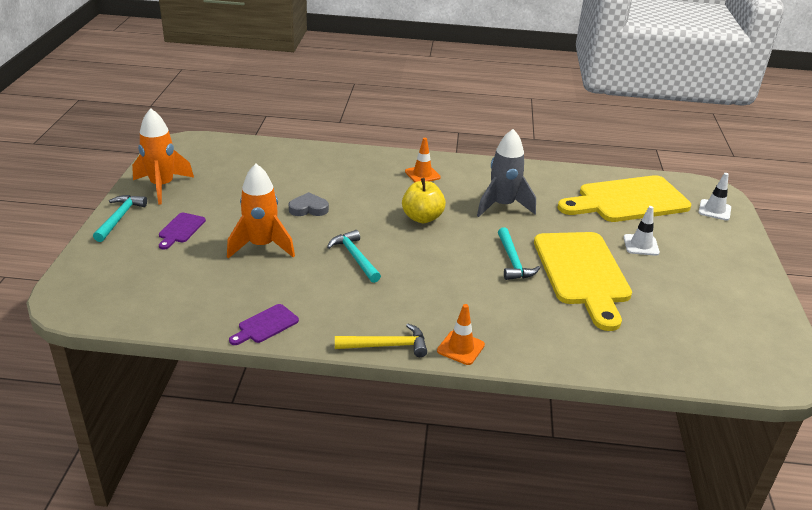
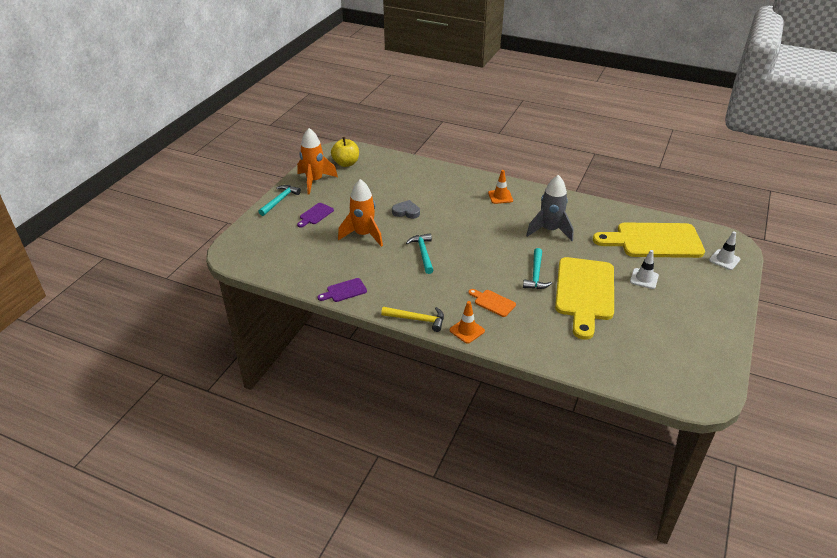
camera: 20 degrees right, 5 degrees up
(422, 218) = (484, 231): yellow apple -> yellow apple (346, 163)
(476, 305) = (493, 302): none -> orange cutting board

